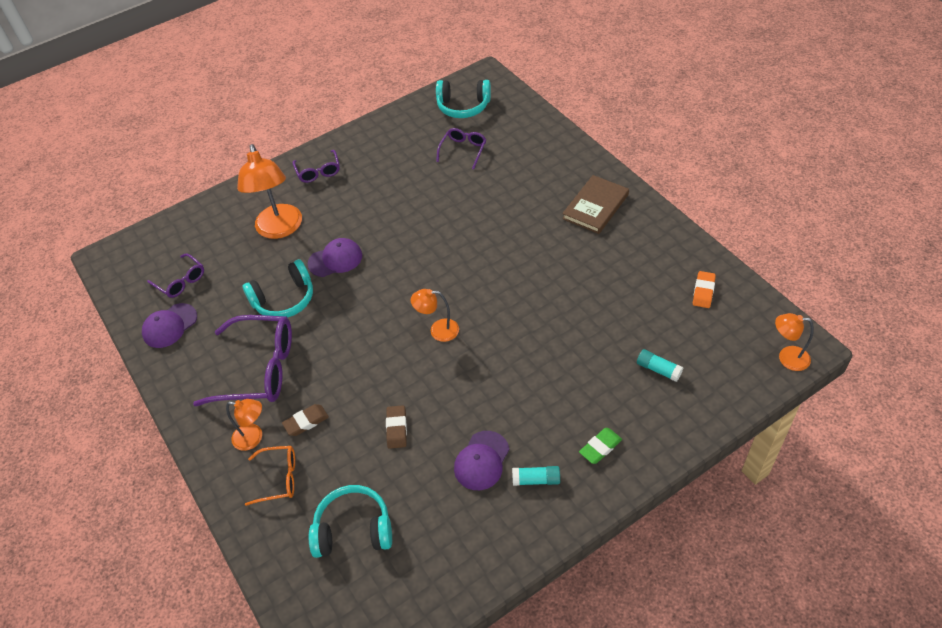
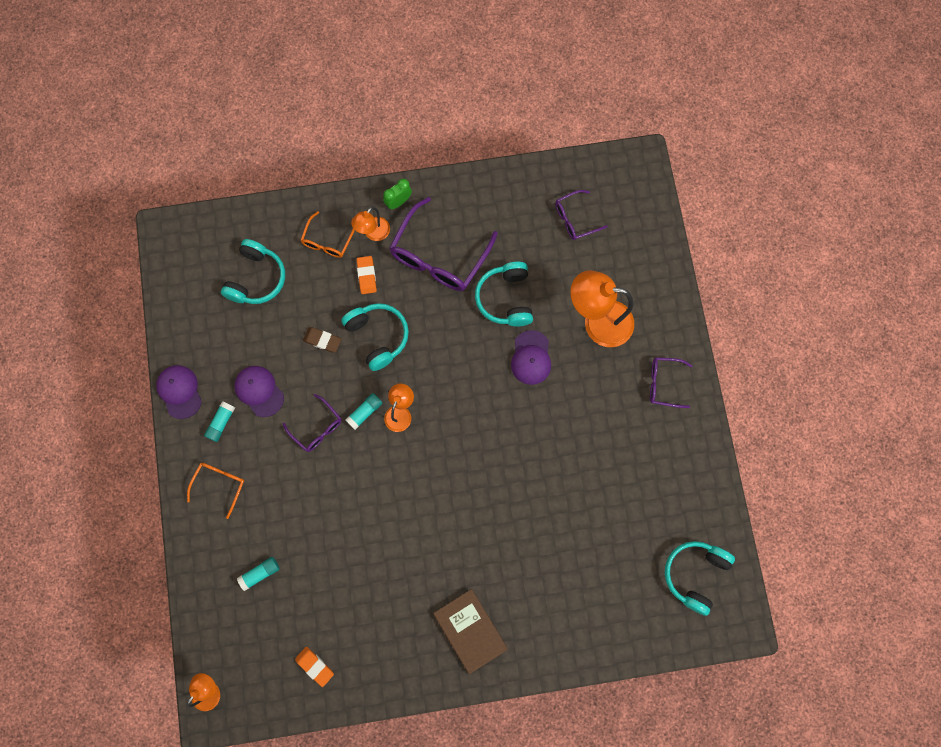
camera: 110 degrees right, 25 degrees up
(170, 326) = (525, 198): purple cap -> purple cap (179, 391)
(207, 431) = (398, 202): none -> green clock
(306, 422) = (366, 276): brown eraser -> orange eraser
(369, 382) = (378, 336): none -> turquoise headphones
(453, 358) = (364, 412): none -> turquoise glue stick
(463, 150) = (621, 540): purple glasses -> purple glasses (317, 428)
(600, 447) = (219, 485): green eraser -> orange glasses

